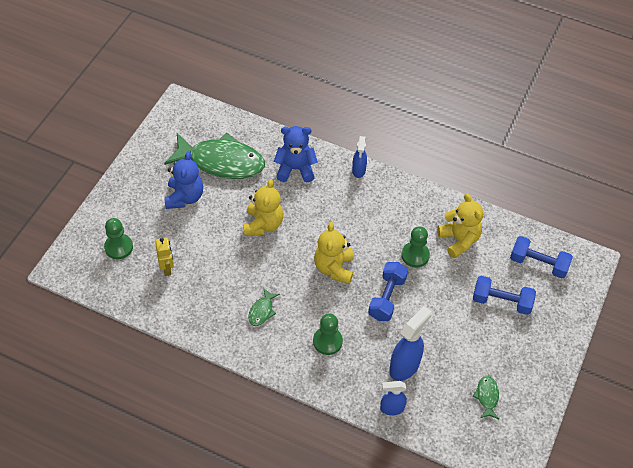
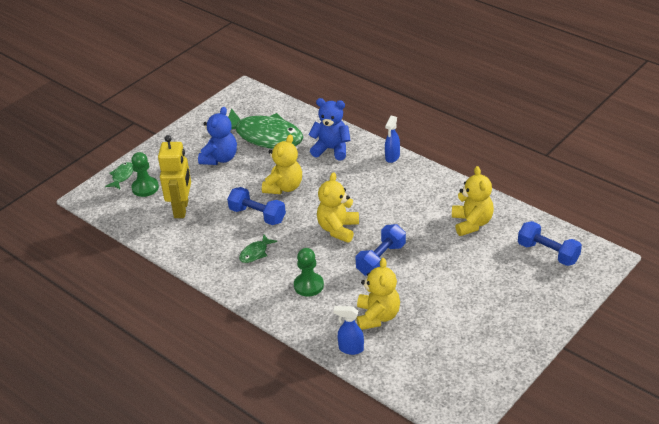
camera: 20 degrees right, 15 degrees down
(167, 268) = (181, 209): yellow robot -> yellow robot, size x1.74
(405, 366) = (377, 316): blue spray bottle -> yellow teddy bear
(415, 255) = (422, 229): green pawn -> none
(487, 396) = (453, 354): green fish -> green fish (122, 176)
(501, 301) = (497, 278): blue dumbbell -> blue dumbbell (257, 215)

